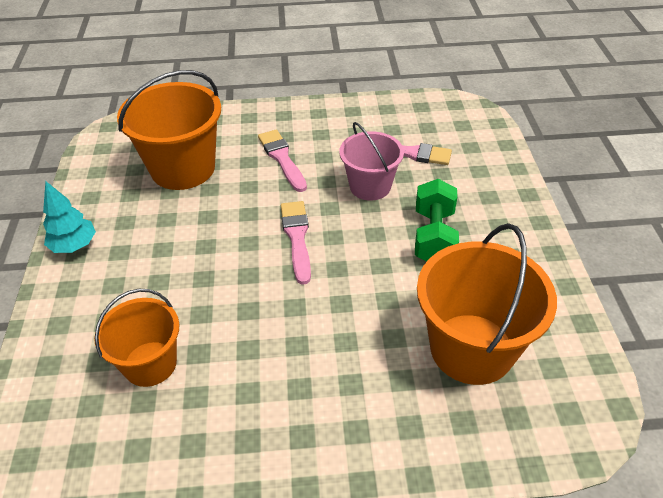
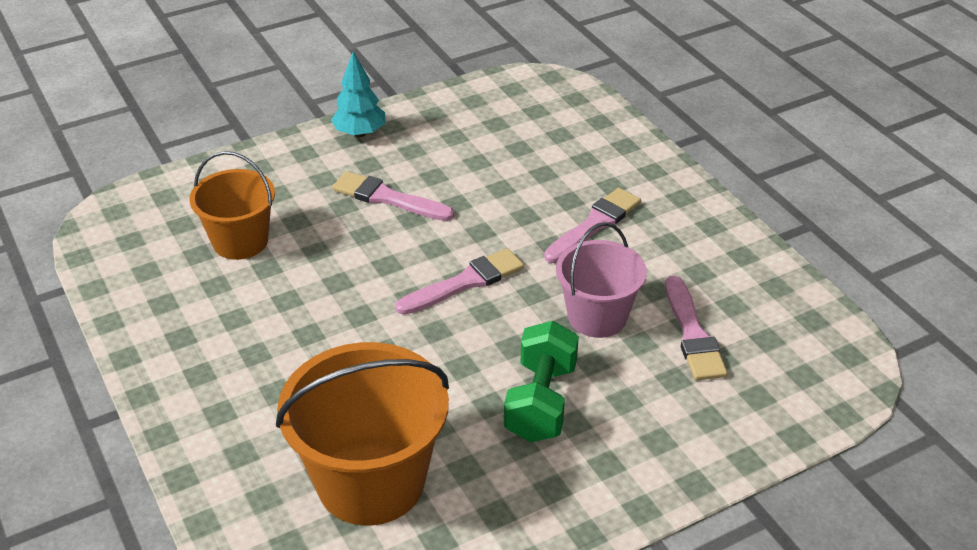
camera: 65 degrees right, 5 degrees down
(171, 252) = (387, 198): none -> pink brush
(183, 168) = (521, 156): orange bucket -> none
(433, 237) = (540, 402): green dumbbell -> green dumbbell turned 60 degrees counterclockwise

